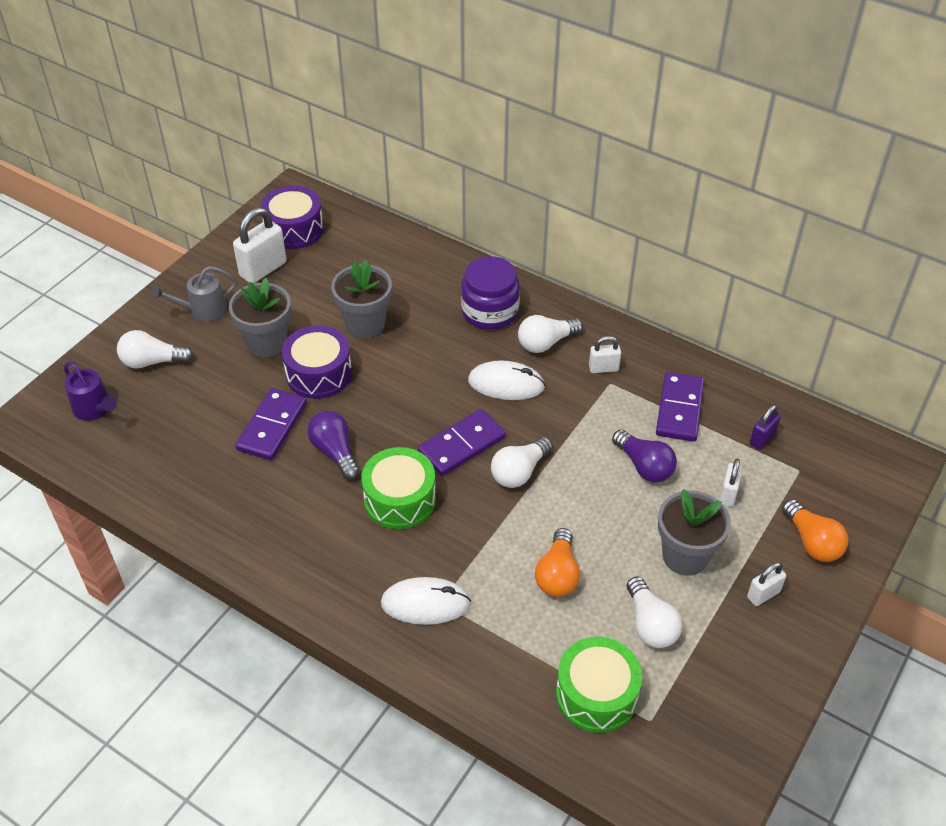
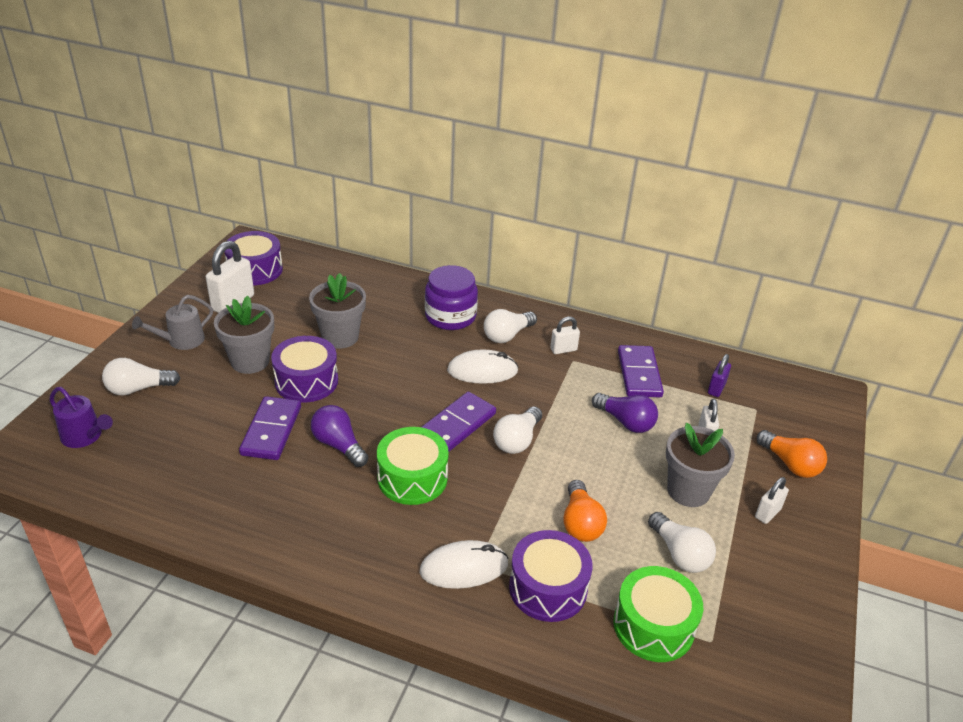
camera: 15 degrees left, 10 degrees down
(502, 638) = (548, 588): none -> purple drum

